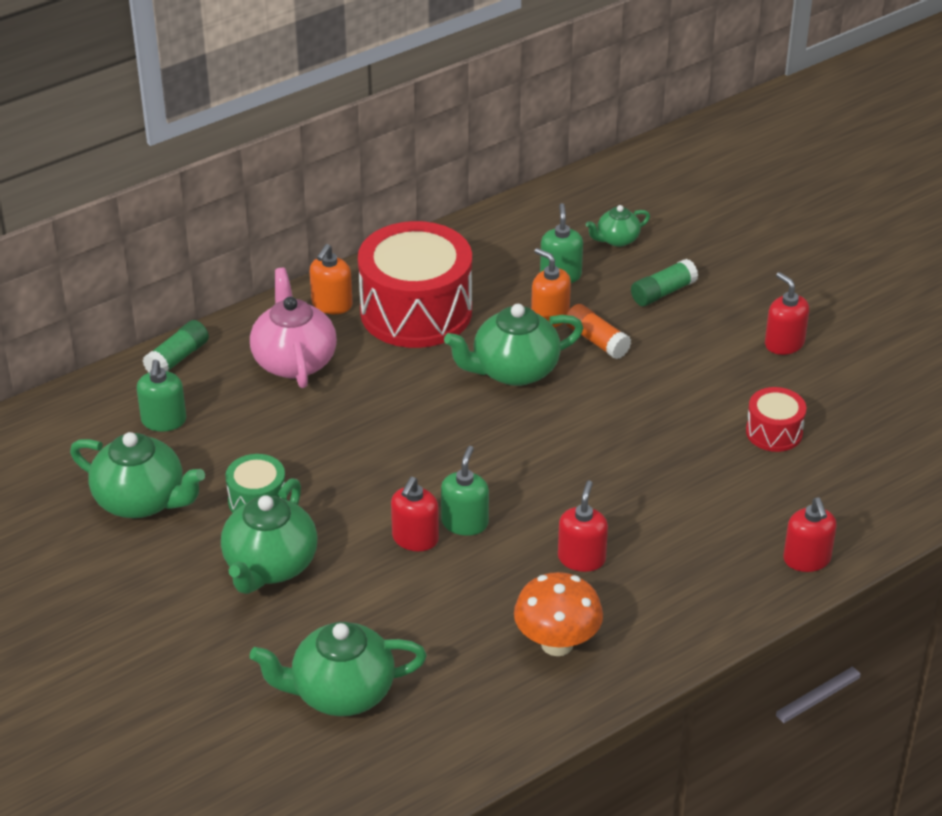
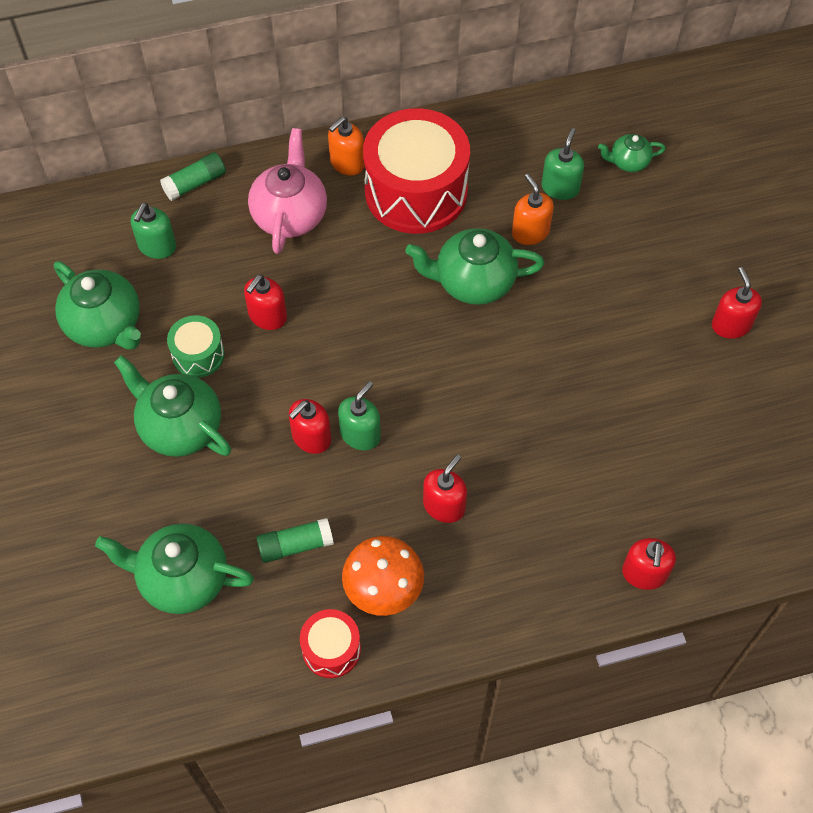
camera: 20 degrees right, 20 degrees up
(270, 566) = (180, 427): green teapot -> green teapot turned 90 degrees clockwise
(315, 450) = (267, 316): none -> red soap dispenser
(596, 341) = (561, 271): orange glue stick -> none
(663, 292) = (644, 234): green glue stick -> green glue stick (295, 545)
(774, 432) = (677, 422): red drum -> red drum (331, 649)

